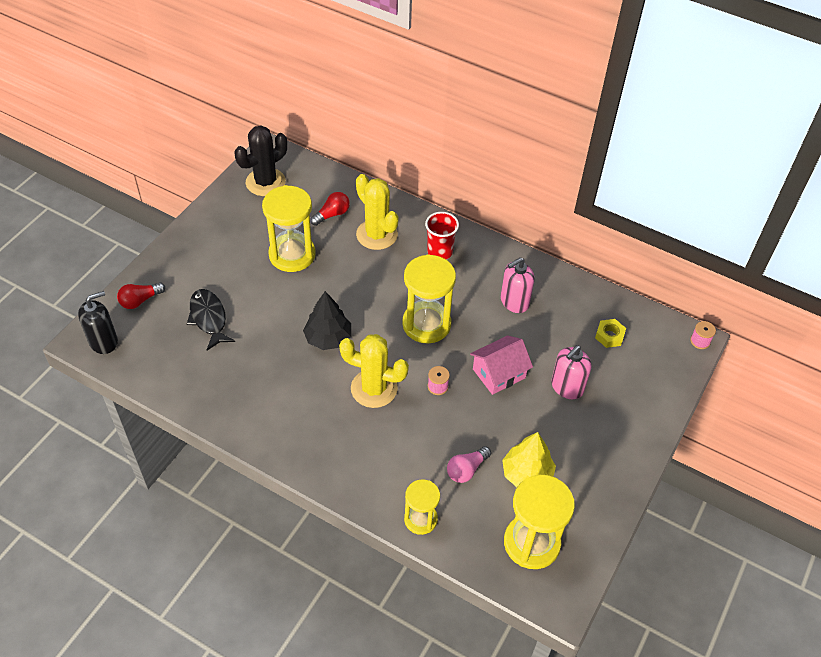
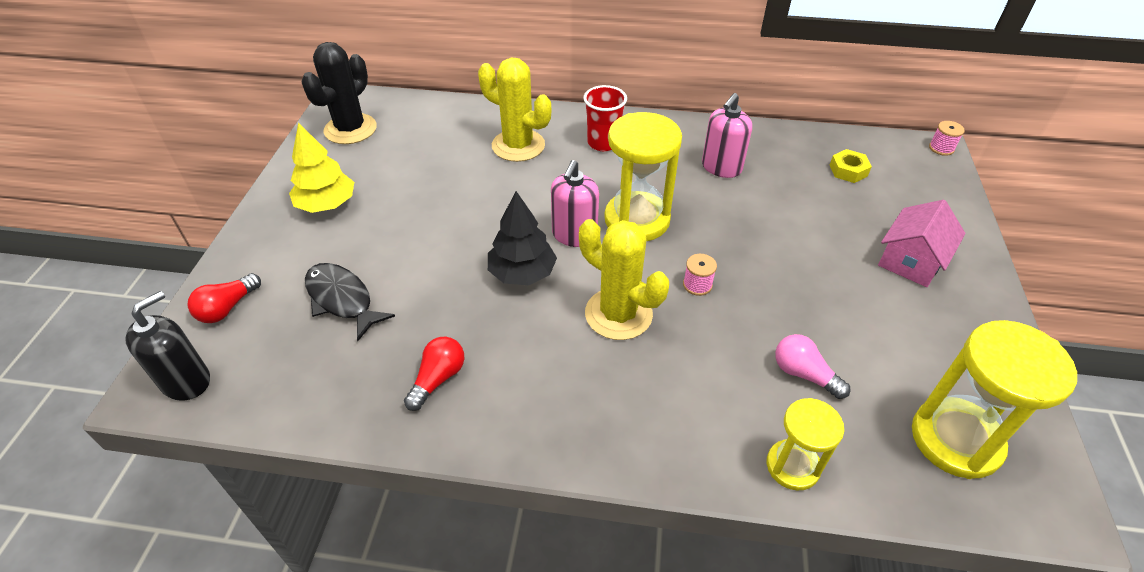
camera: 20 degrees left, 5 degrees down
(292, 255) = (423, 194): yellow hourglass -> none
(332, 214) = (452, 140): red light bulb -> red light bulb (438, 379)
(374, 388) = (618, 314): yellow cactus -> yellow cactus turned 45 degrees clockwise
(466, 470) = (804, 374): pink light bulb -> pink light bulb turned 105 degrees clockwise
(499, 373) = (759, 246): pink house -> pink house (911, 260)
(527, 474) = (880, 352): yellow tree -> yellow tree (326, 204)
(567, 387) = (846, 236): pink soap dispenser -> pink soap dispenser (574, 235)

